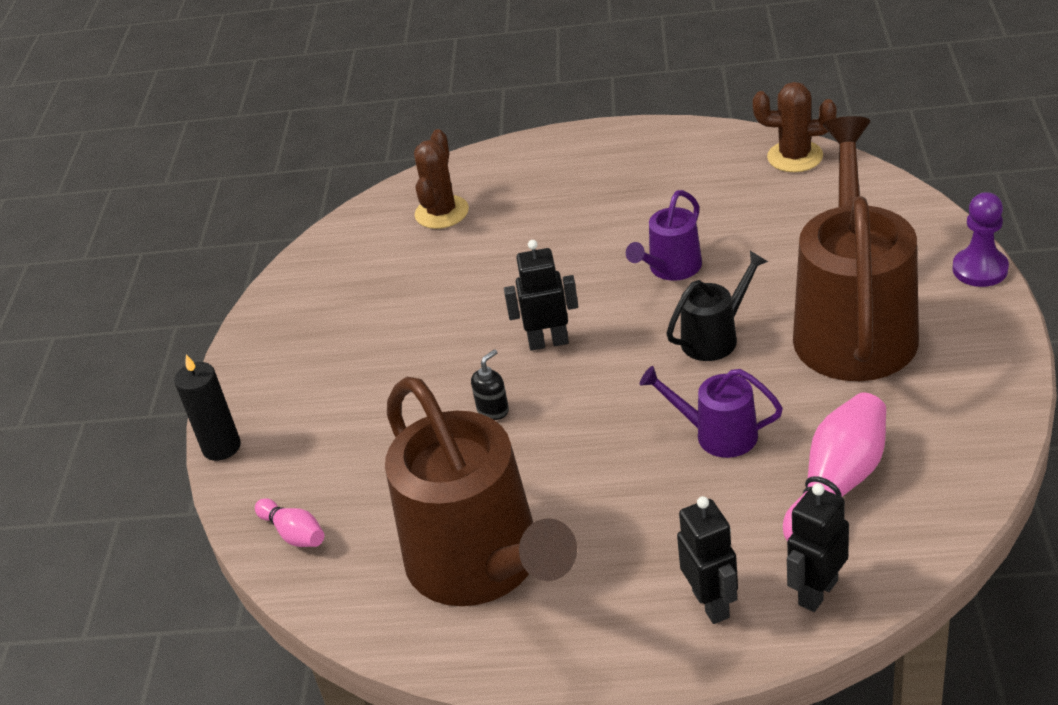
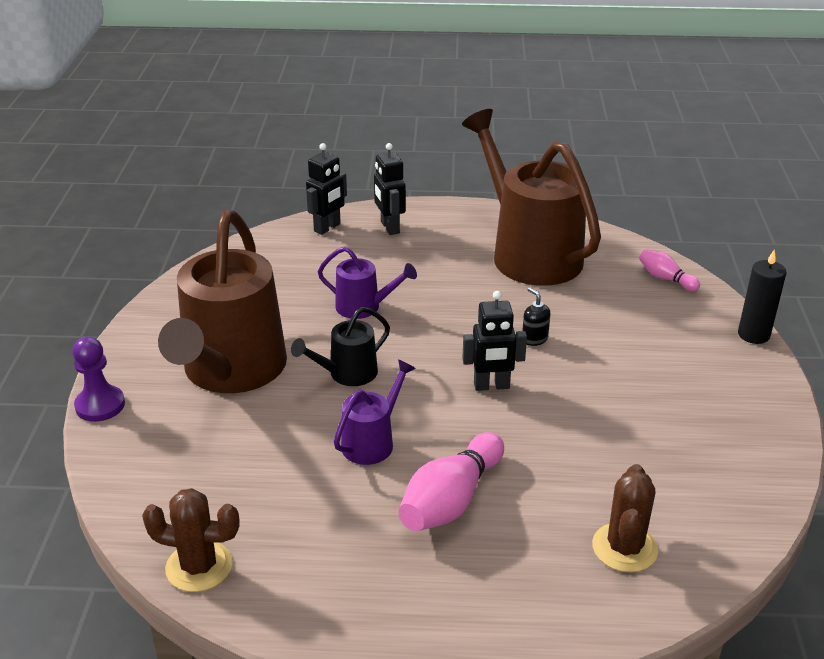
camera: 175 degrees right, 5 degrees down
(493, 410) = (534, 339): black soap dispenser -> black soap dispenser turned 105 degrees clockwise
(837, 485) = (293, 273): pink bowling pin -> pink bowling pin (451, 500)

